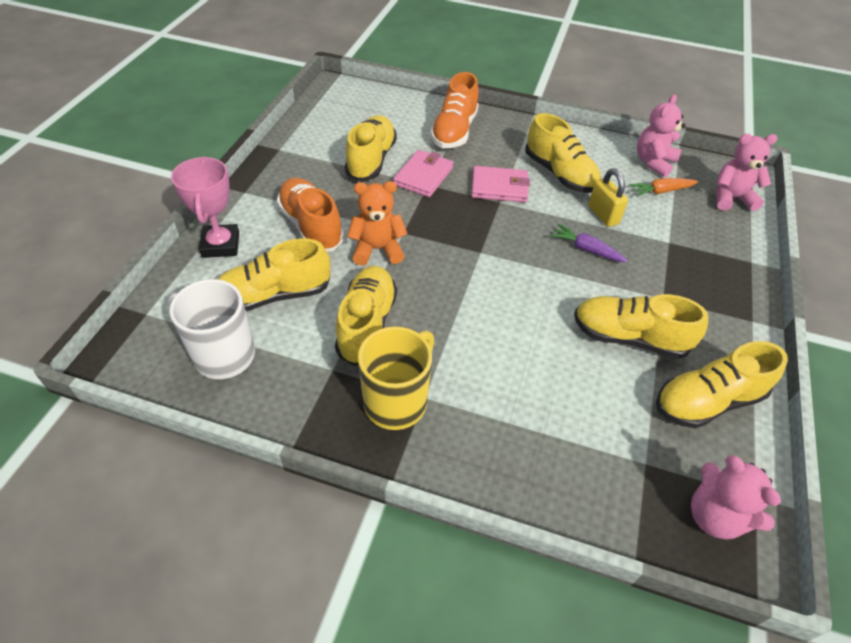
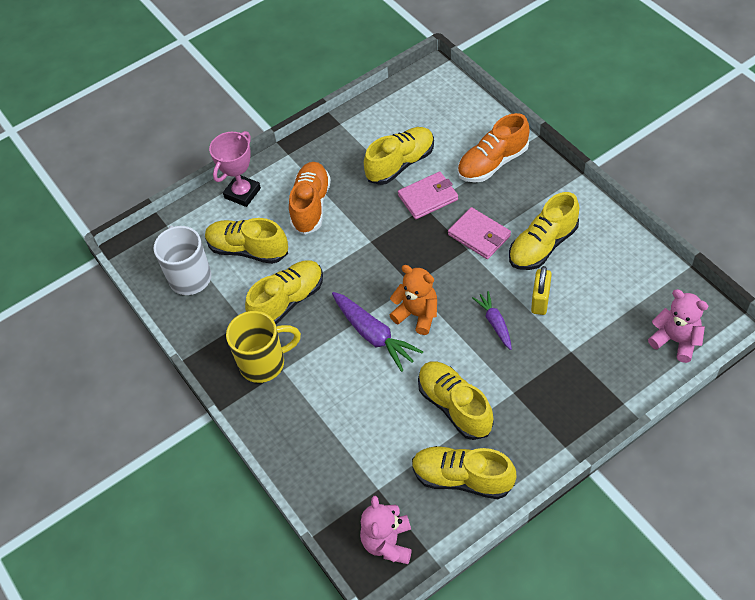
camera: 45 degrees right, 5 degrees up
(377, 249) = (340, 247): orange teddy bear -> orange teddy bear (417, 314)
(489, 313) = (374, 335): none -> purple carrot
(559, 174) = (543, 245): yellow shoe -> yellow shoe turned 45 degrees clockwise
(653, 162) = (642, 273): pink teddy bear -> none
(660, 191) = (616, 303): orange carrot -> none

